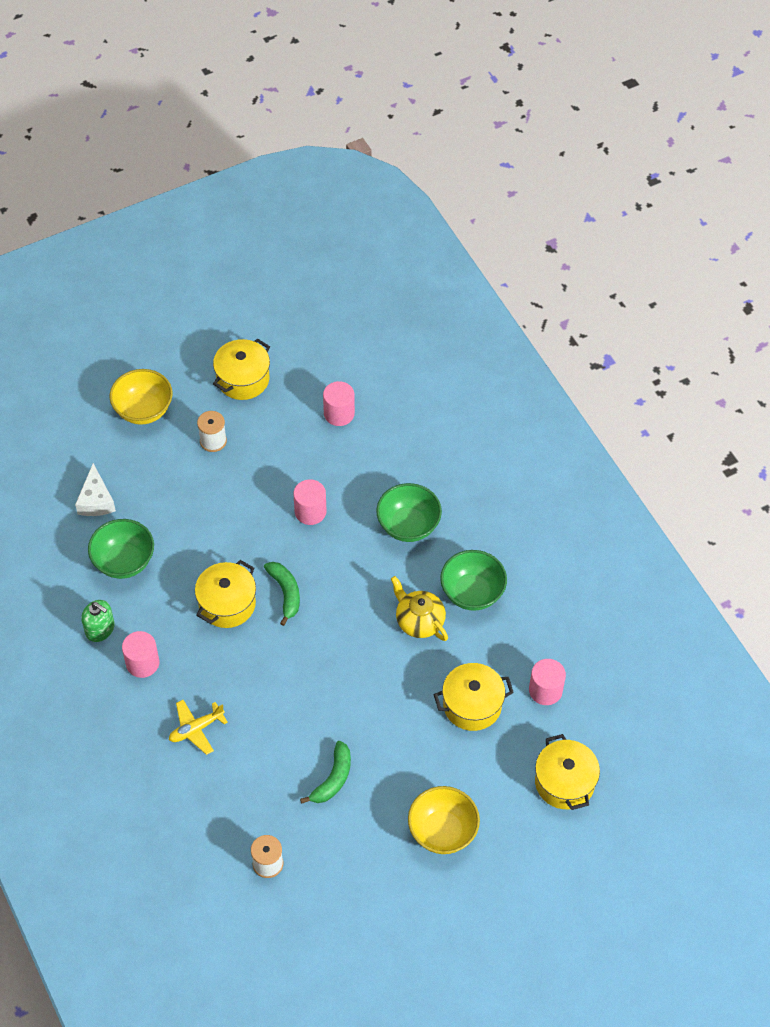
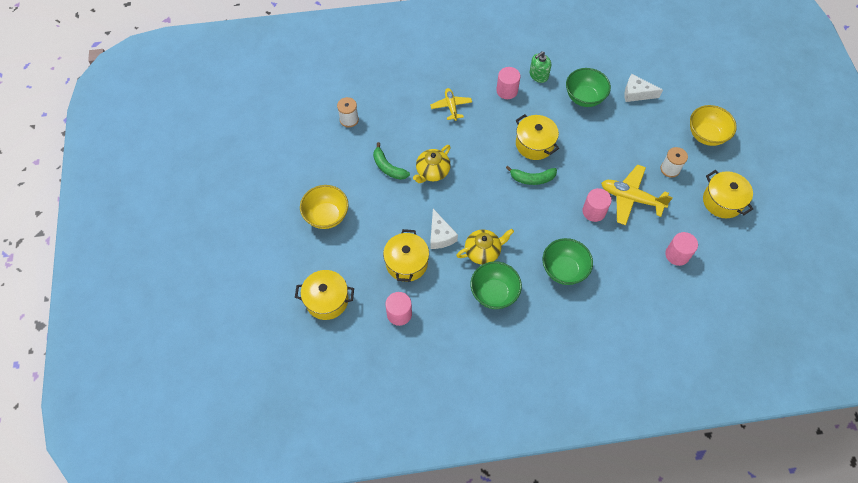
camera: 110 degrees right, 5 degrees up
(275, 475) = (631, 198): none -> yellow plane
(319, 719) = (432, 172): none -> yellow teapot
(415, 678) = (440, 235): none -> white cheese

